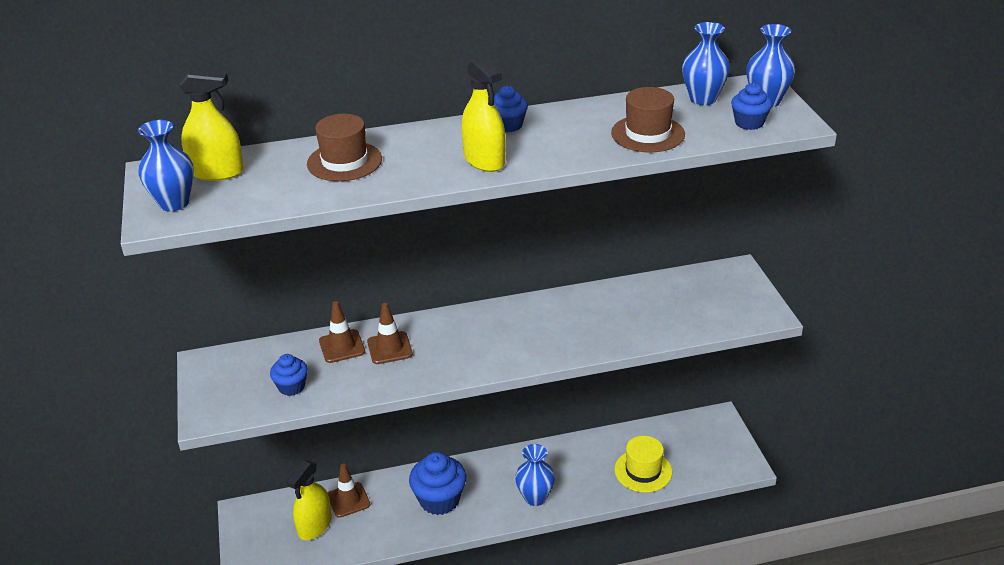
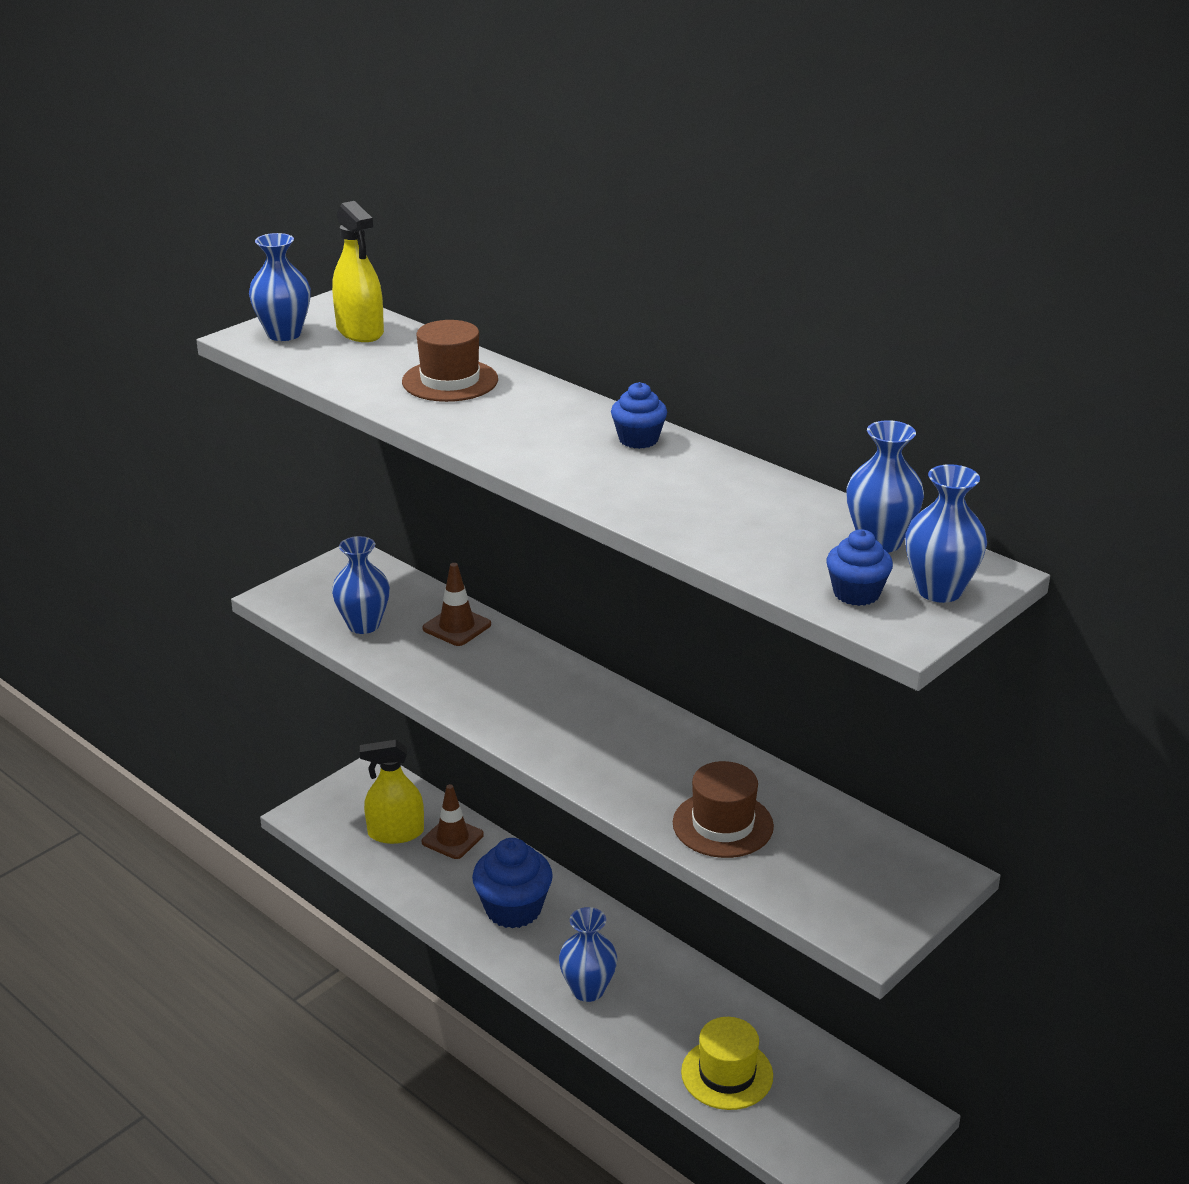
camera: 55 degrees right, 5 degrees down
(291, 387) = (363, 625): blue cupcake -> blue vase
(389, 348) = (484, 658): brown traffic cone -> none
(484, 160) = (541, 451): yellow spray bottle -> none
(647, 134) = (730, 530): brown hat -> brown hat (722, 825)

